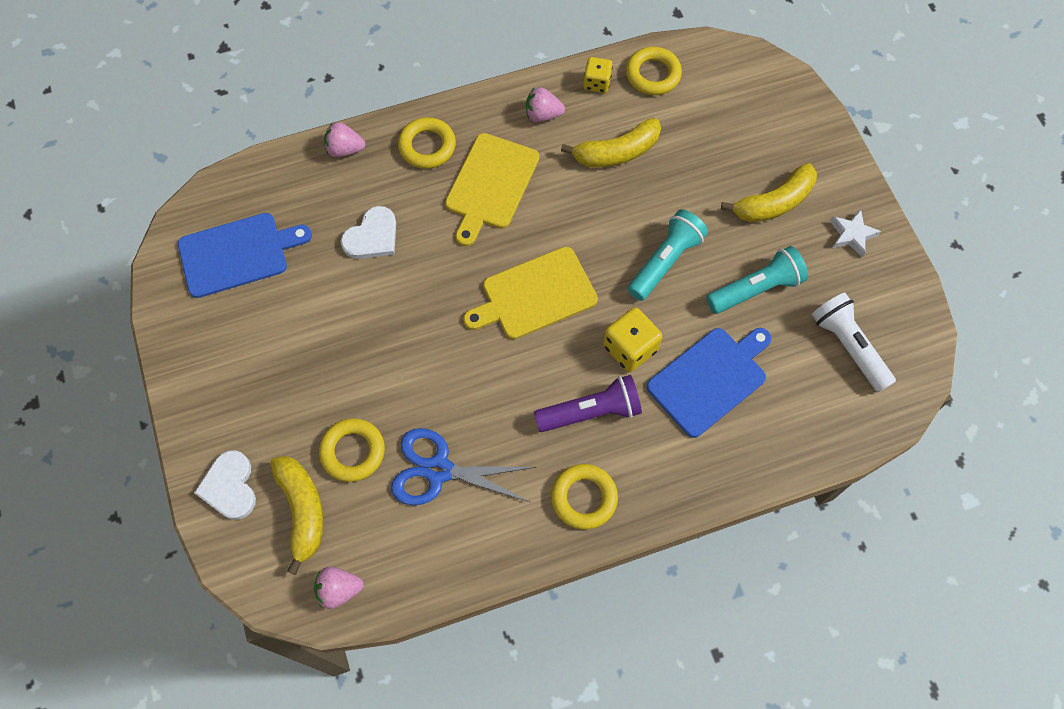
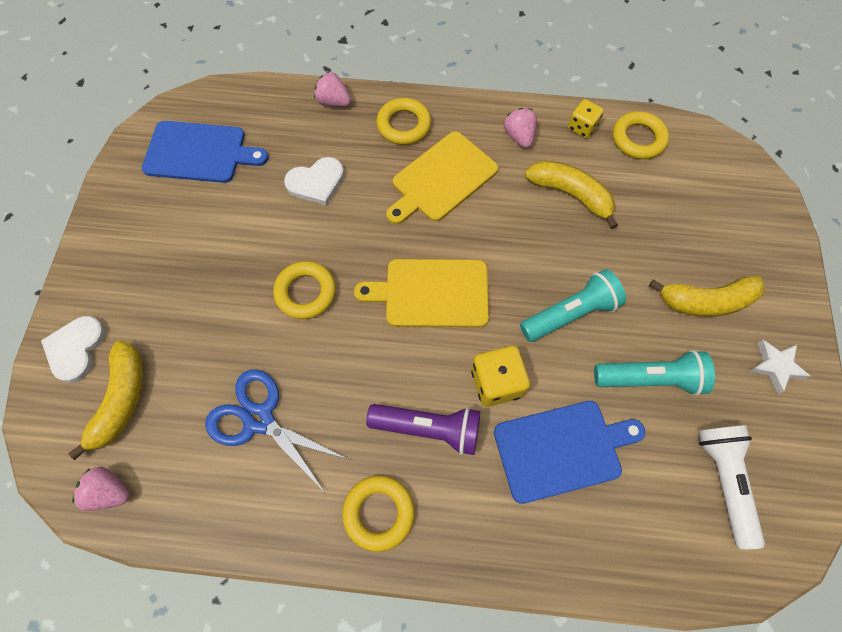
camera: 25 degrees right, 0 degrees up
(353, 451) = (195, 366): yellow ring -> yellow ring (306, 292)
(543, 115) = (519, 136): pink strawberry -> pink strawberry turned 45 degrees clockwise
(616, 153) = (571, 195): yellow banana -> yellow banana turned 150 degrees counterclockwise

